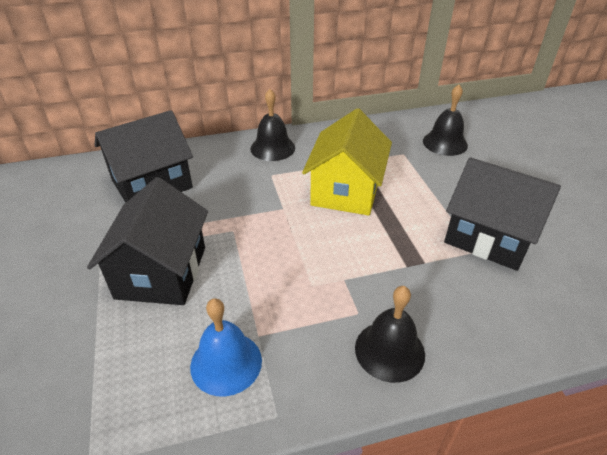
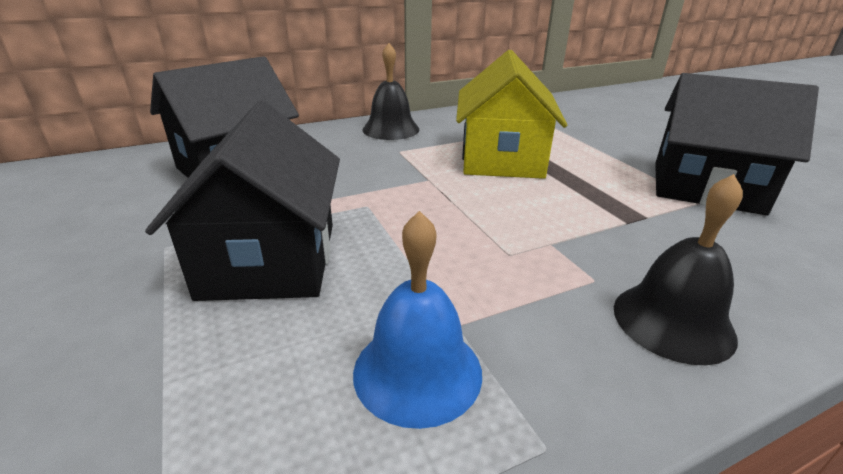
camera: 10 degrees left, 10 degrees down
(445, 143) = (592, 116): black bell -> none

